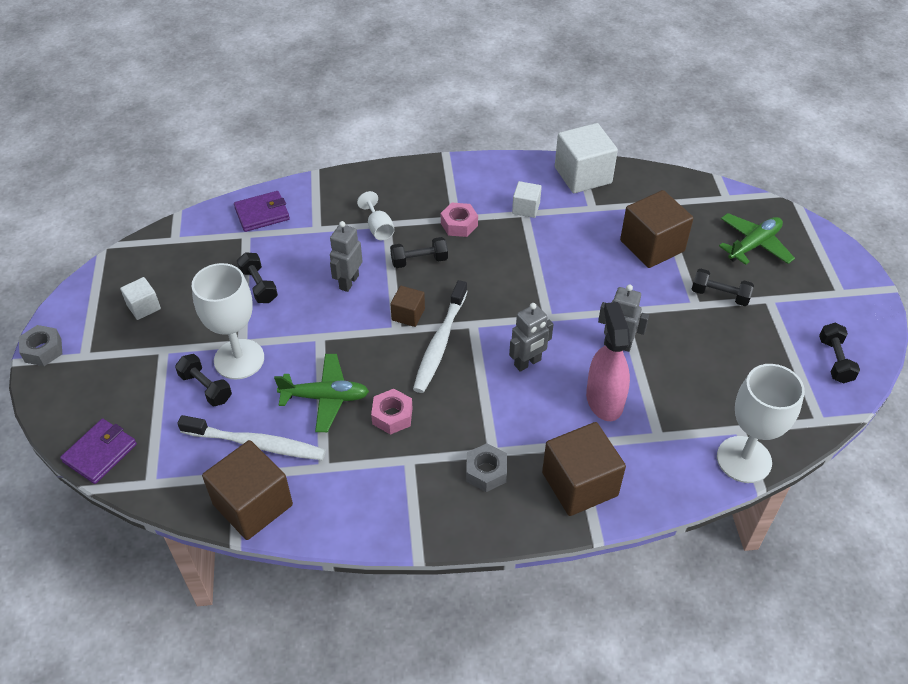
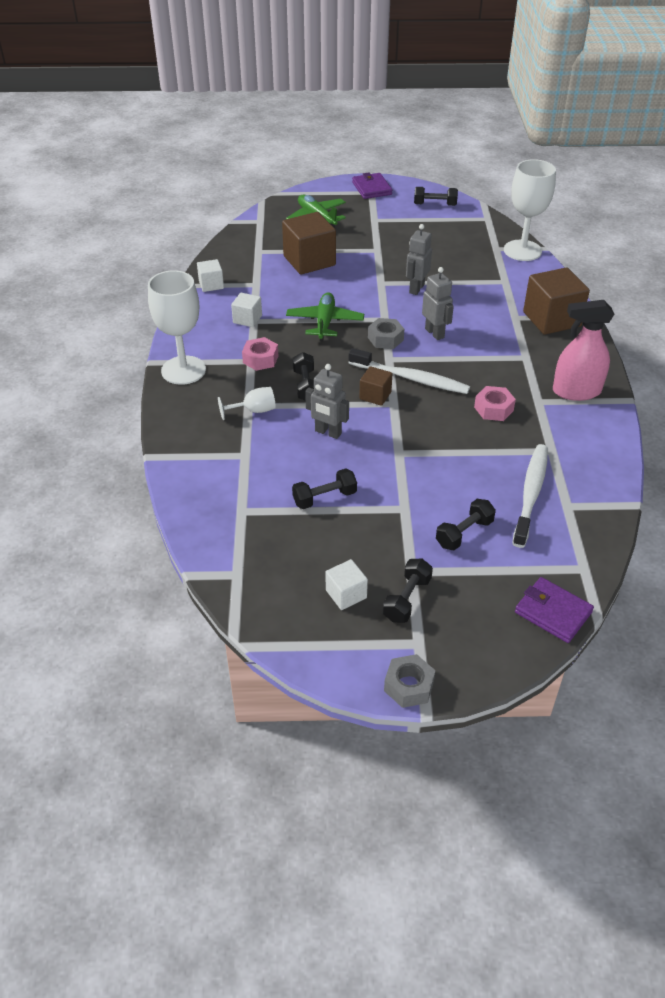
camera: 85 degrees left, 5 degrees down
(239, 359) = (427, 509): white goblet -> white goblet (183, 370)
(253, 505) = (597, 494): brown cube -> none
(262, 214) = (210, 498): purple wallet -> purple wallet (371, 188)
(325, 397) = (474, 449): green plane -> green plane (325, 322)
(486, 472) = (546, 361): grey nut -> grey nut (385, 339)
(583, 175) = (211, 285): white cube -> white cube, size x0.52
(604, 400) = (472, 300): pink spray bottle -> pink spray bottle (576, 391)
(719, 295) = (368, 238): black dumbbell -> black dumbbell (407, 599)

